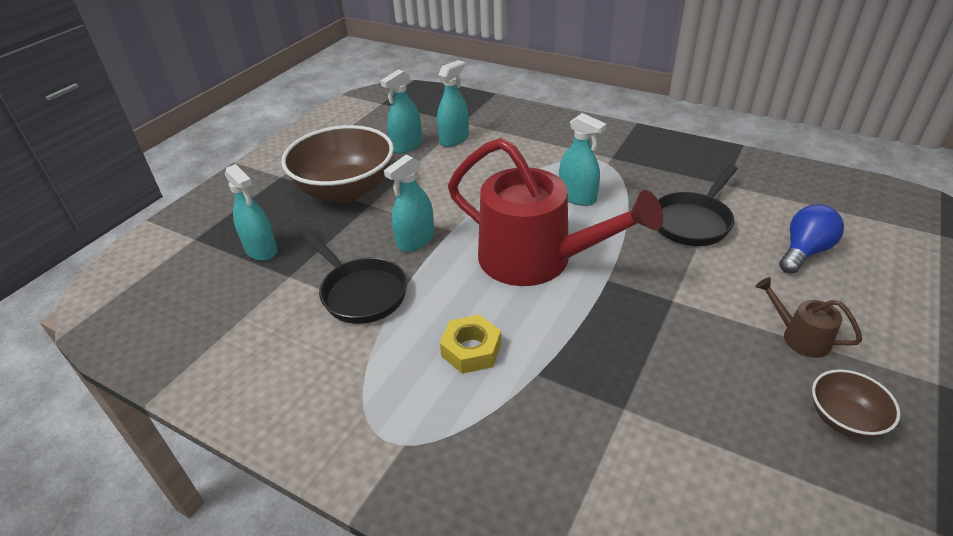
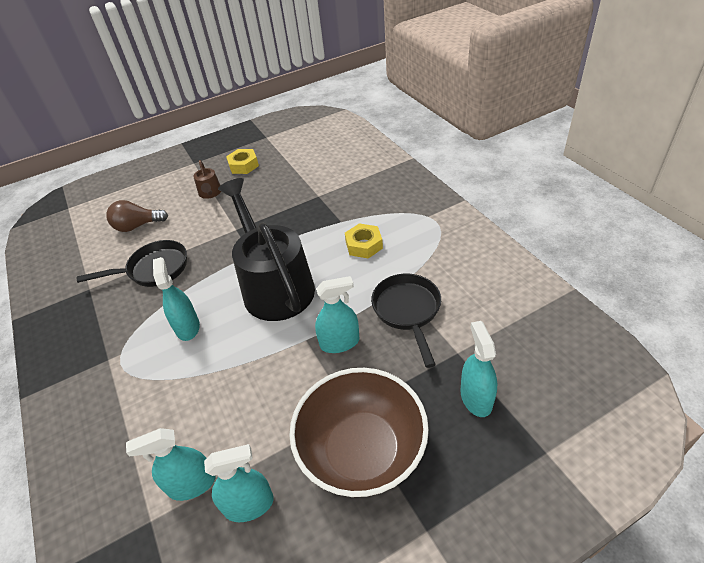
camera: 145 degrees left, 5 degrees up
(537, 260) = (274, 285): red watering can -> black watering can
(804, 252) = (137, 226): blue light bulb -> brown light bulb
(844, 419) = (243, 165): brown bowl -> yellow nut

